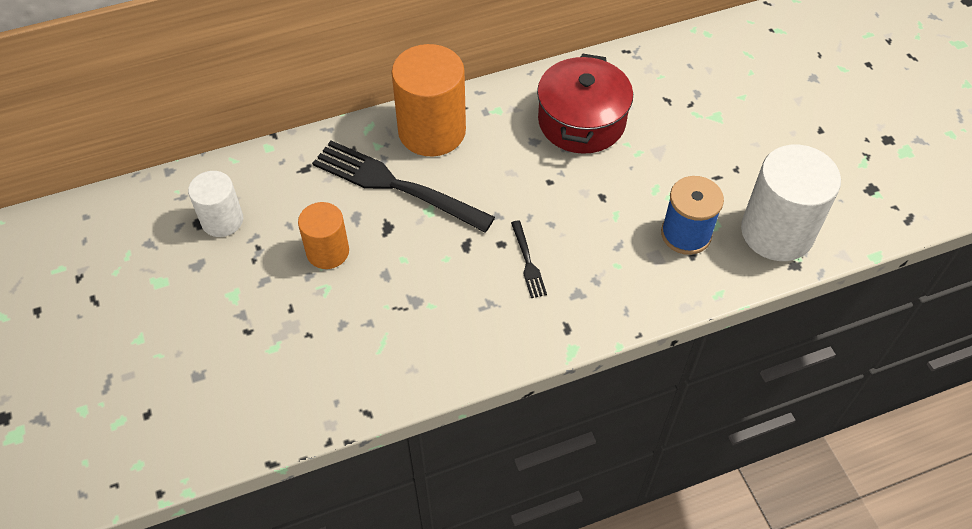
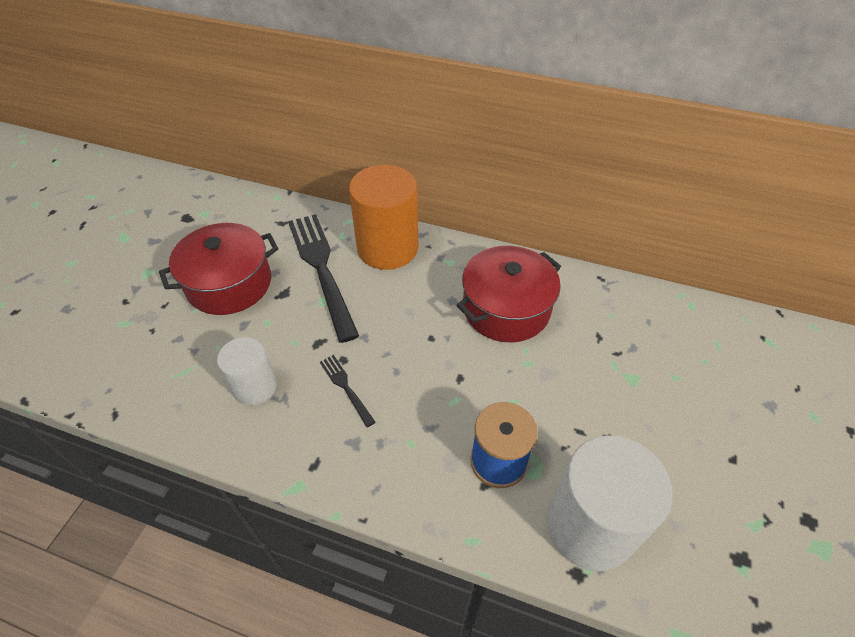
camera: 40 degrees right, 5 degrees down
(222, 220) = (199, 223): white cylinder -> white cylinder (255, 387)
(328, 251) = (229, 284): orange cylinder -> red pot
(528, 262) = (346, 388): black fork -> black fork turned 120 degrees clockwise

